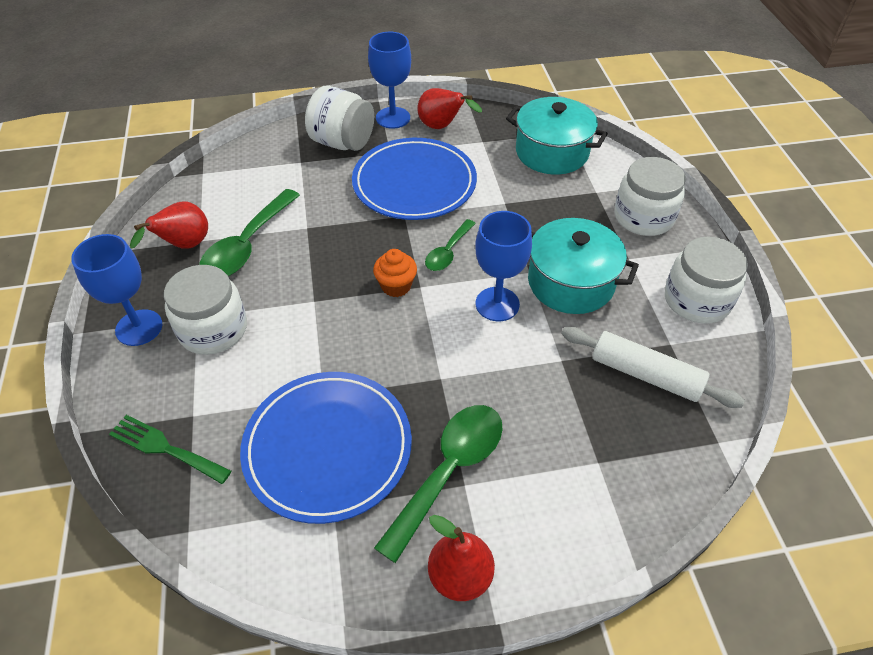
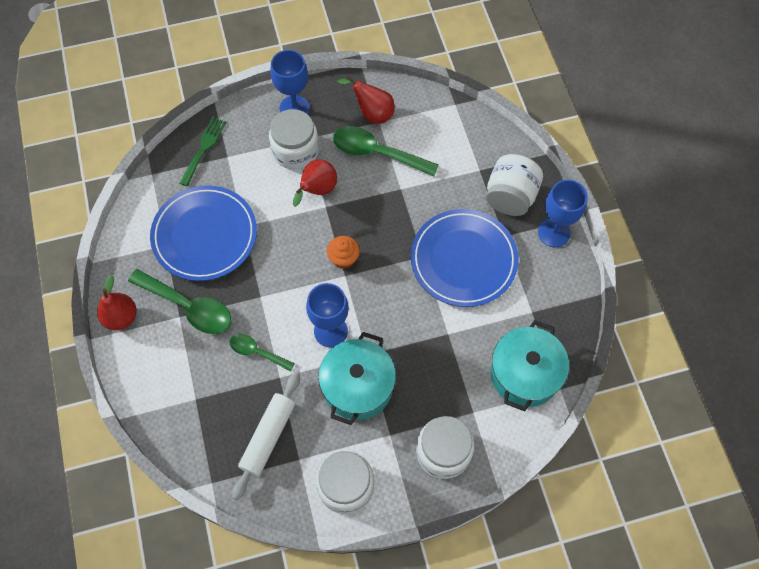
camera: 85 degrees right, 15 degrees up
(442, 127) = (547, 276): red pear -> red pear (317, 190)
(448, 252) = (383, 292): green spoon -> green spoon (257, 352)

